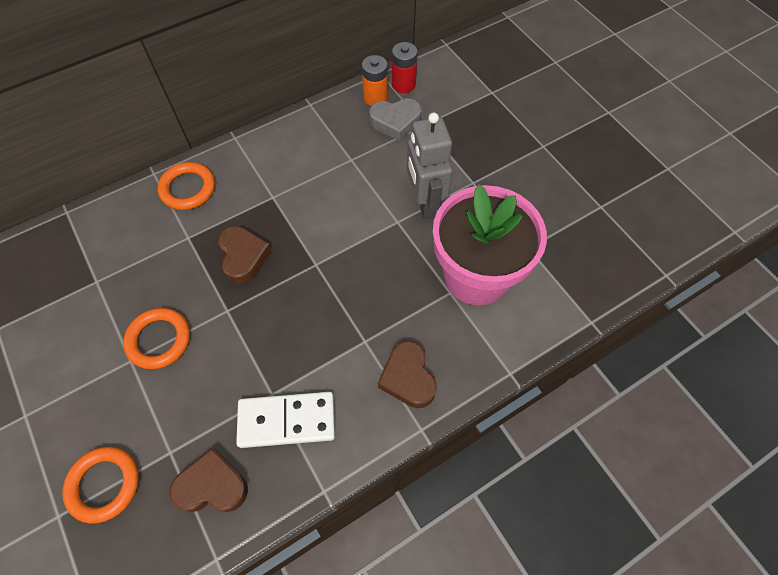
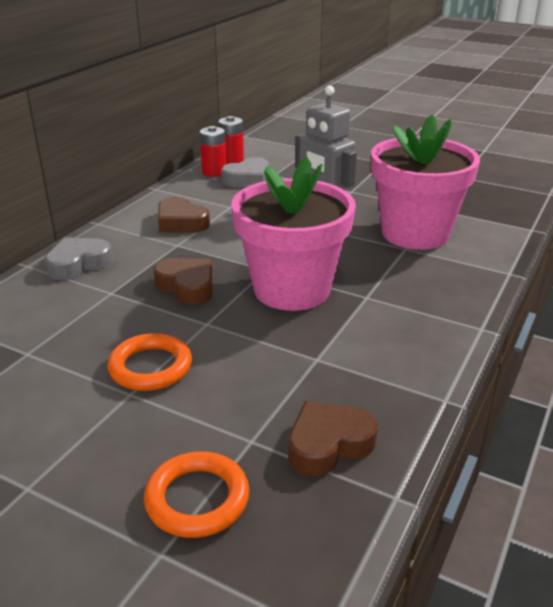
camera: 30 degrees left, 30 degrees down
(188, 189) = (78, 264): orange ring -> grey heart
(287, 420) = (353, 369): white domino -> none
(315, 301) = (292, 289): none -> pink flower pot
(375, 97) = (214, 172): orange battery -> red battery
(408, 378) = (431, 303): brown heart -> brown heart (181, 222)

